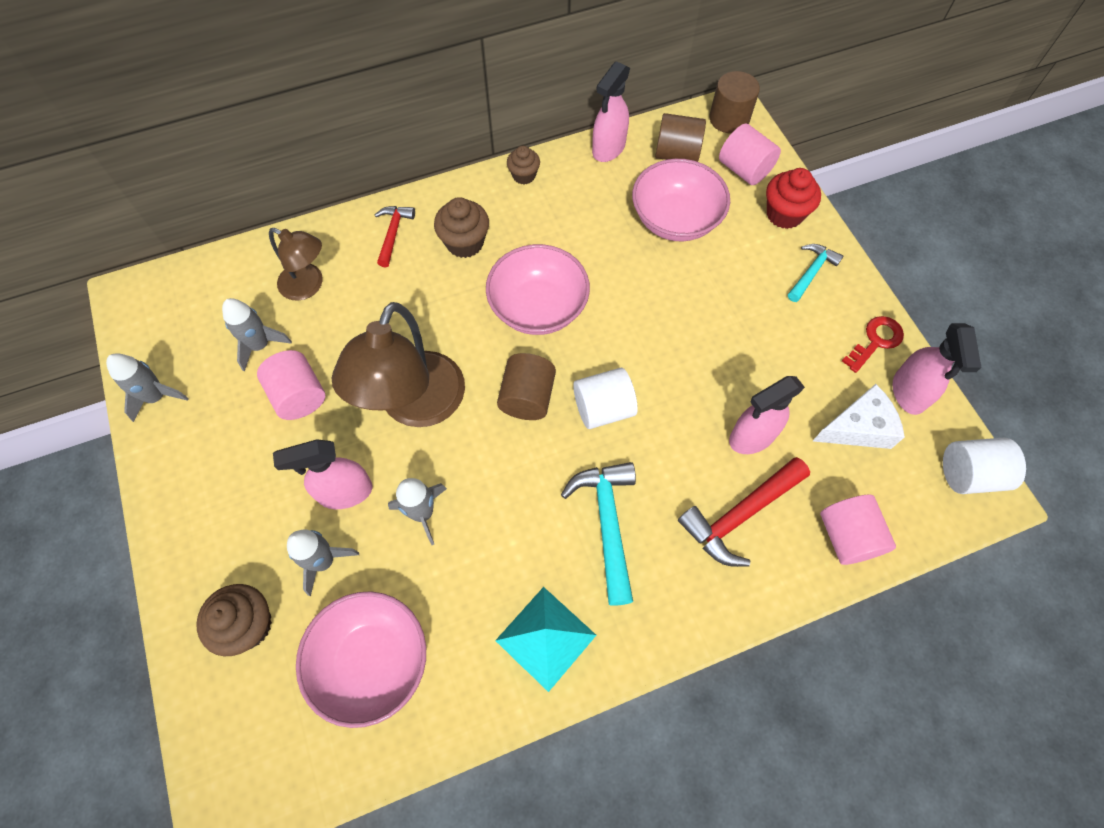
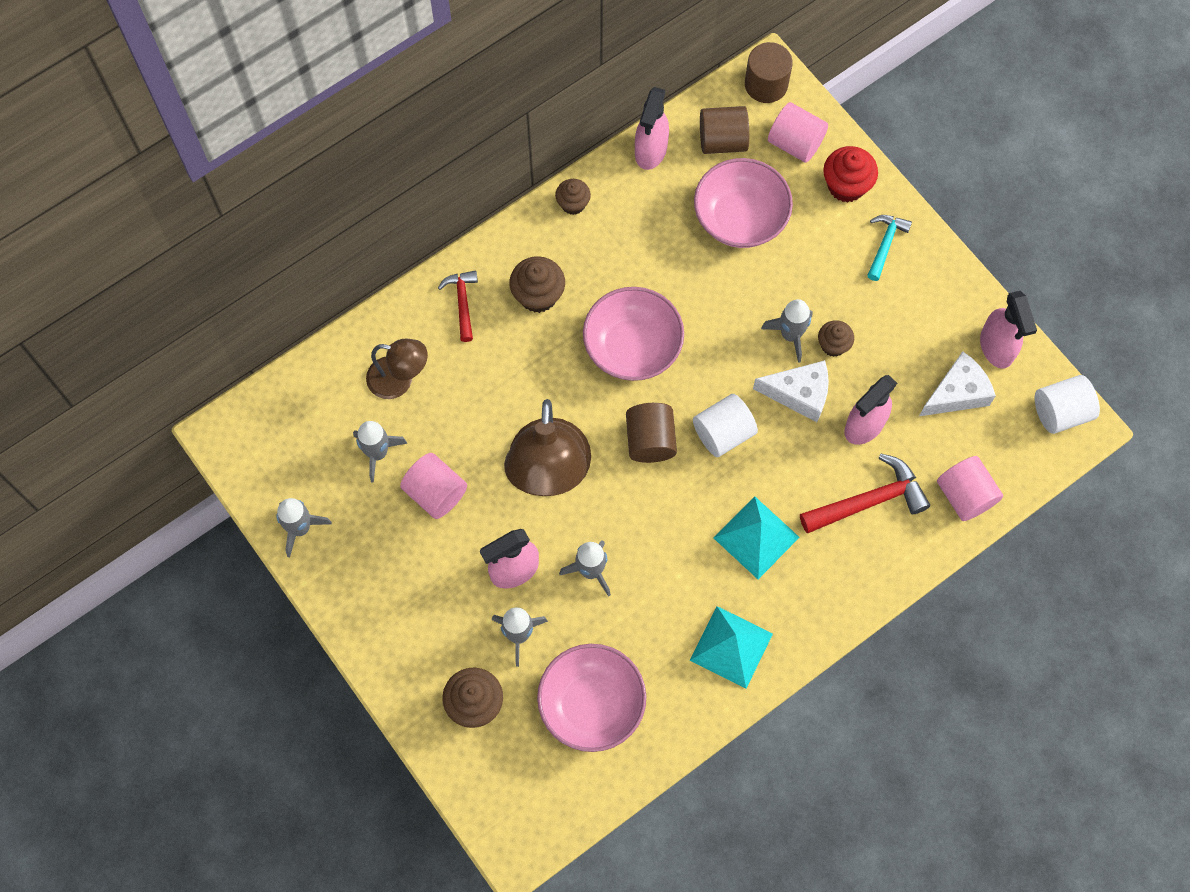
camera: 15 degrees left, 5 degrees up
(607, 523) = (756, 537): turquoise hammer -> turquoise pyramid
(691, 389) = (799, 394): none -> white cheese
(697, 332) = (790, 335): none -> grey rocket
(738, 351) = (833, 345): none -> brown cupcake
(739, 515) = (869, 501): red hammer -> red hammer turned 150 degrees counterclockwise
(875, 341) = (958, 303): red key -> none

